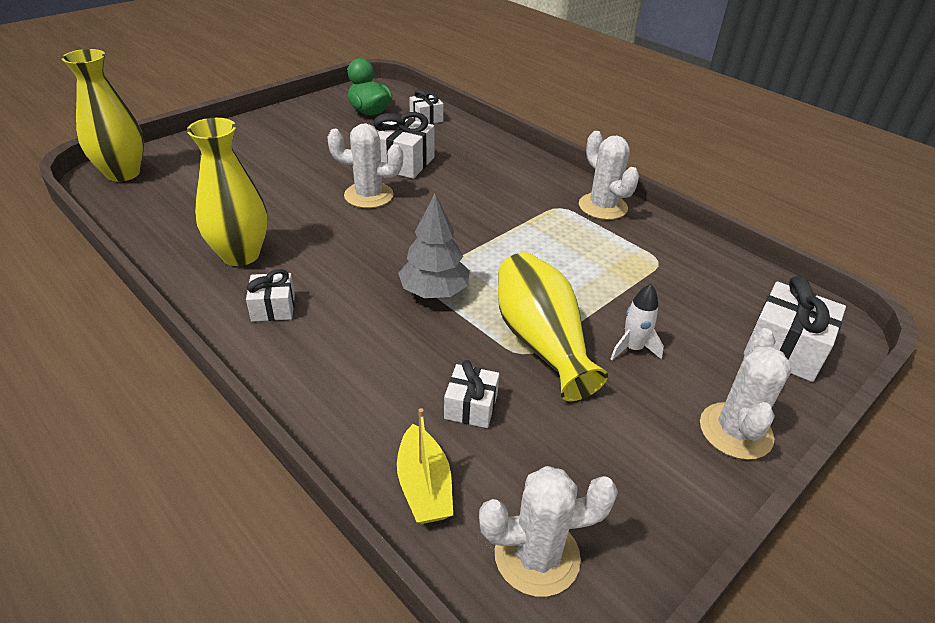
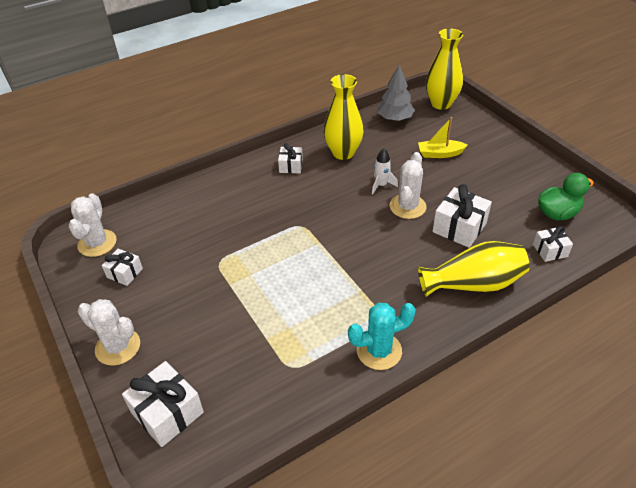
camera: 105 degrees right, 5 degrees up
(424, 486) = (150, 212): yellow boat -> yellow boat (440, 154)
(434, 292) = (287, 229): grey tree -> grey tree (395, 118)
(471, 406) = (188, 234): white gift -> white gift (125, 273)
(541, 342) = (224, 272): yellow vase -> yellow vase (473, 284)
(602, 207) = (379, 351): white cactus -> turquoise cactus
(632, 348) = (202, 317): white rocket -> white rocket (381, 185)

